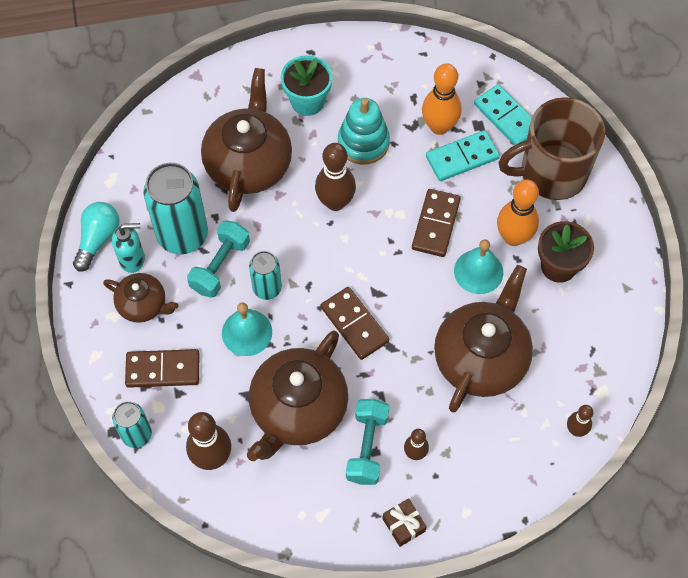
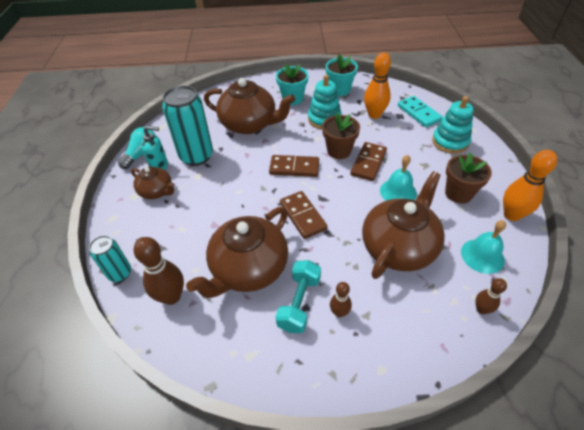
camera: 10 degrees right, 15 degrees down
(163, 369) = (156, 231): brown domino -> brown domino (294, 168)
(220, 266) = (216, 174): turquoise dumbbell -> none
(247, 332) = (223, 214): turquoise bell -> turquoise bell (482, 256)
(249, 163) = (249, 124): brown teapot -> brown teapot turned 90 degrees clockwise
(267, 288) = (244, 189): turquoise can -> none
(335, 202) = (301, 146): brown bowling pin -> none
(381, 74) = (340, 90): none -> turquoise flower pot
(392, 205) = (339, 151): none -> brown flower pot
(403, 525) = (322, 374): brown gift -> none
(462, 158) = (388, 130): turquoise domino -> none
(513, 237) = (424, 174): orange bowling pin -> orange bowling pin (511, 215)
(551, 173) = (450, 142): brown mug -> turquoise stacking toy

